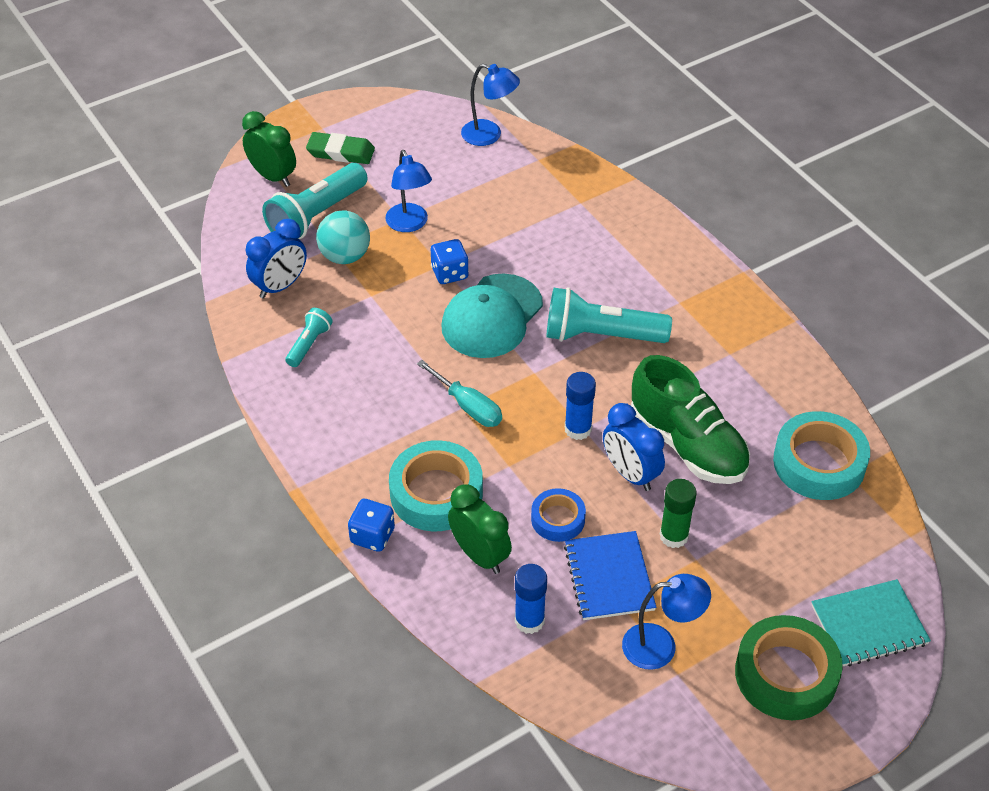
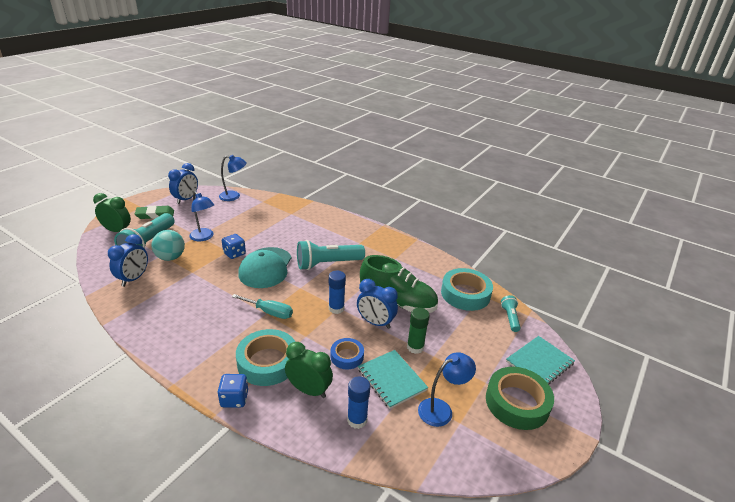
camera: 25 degrees left, 15 degrees down
(309, 344) = (160, 303): turquoise flashlight -> turquoise flashlight (510, 318)
(402, 125) = (186, 199): none -> blue clock
(609, 577) = (391, 379): blue notebook -> turquoise notebook

